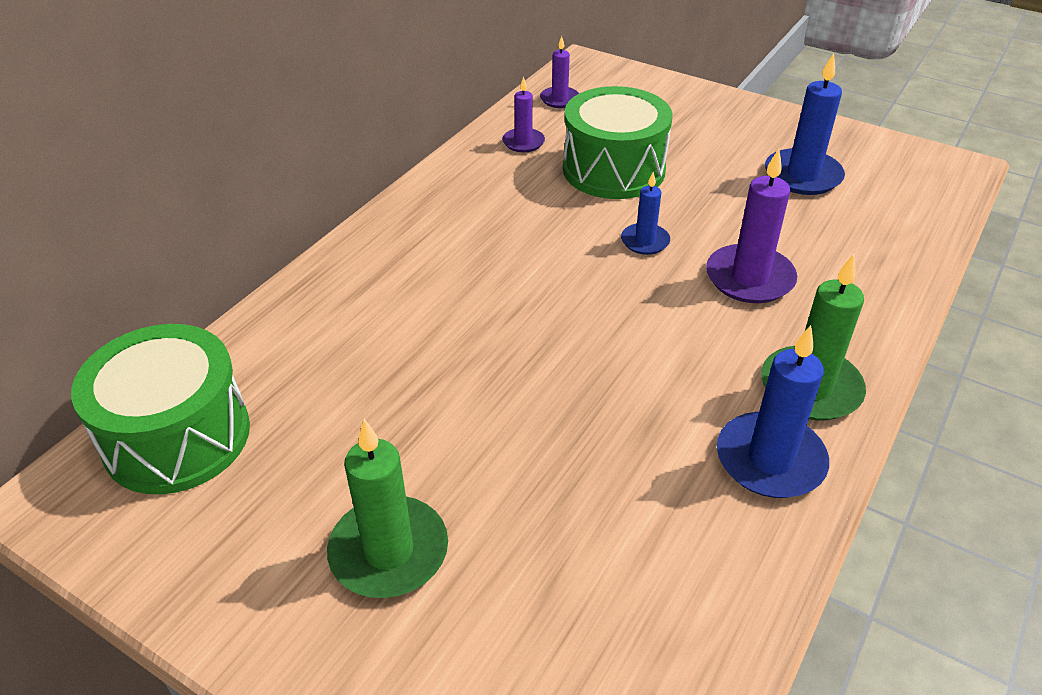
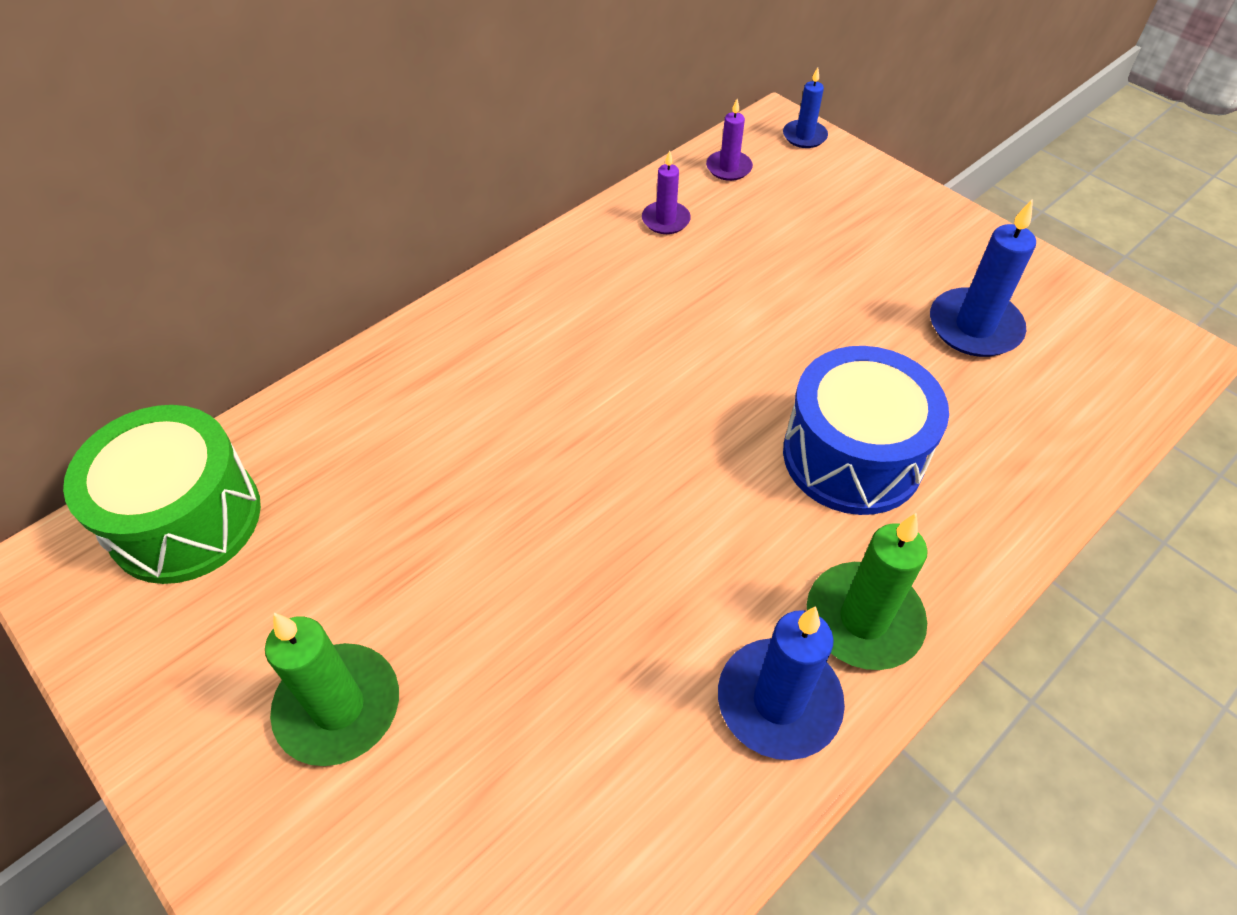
camera: 15 degrees right, 10 degrees up
(613, 169) = (753, 276): green drum -> none
(645, 241) = (751, 381): blue candle -> blue candle (804, 136)
(749, 278) = (852, 456): purple candle -> blue drum

